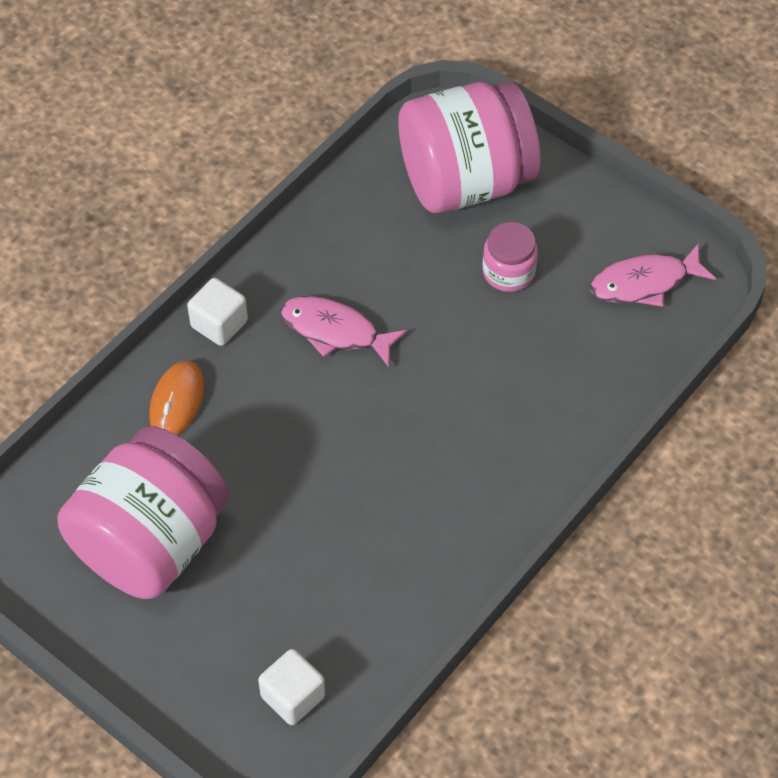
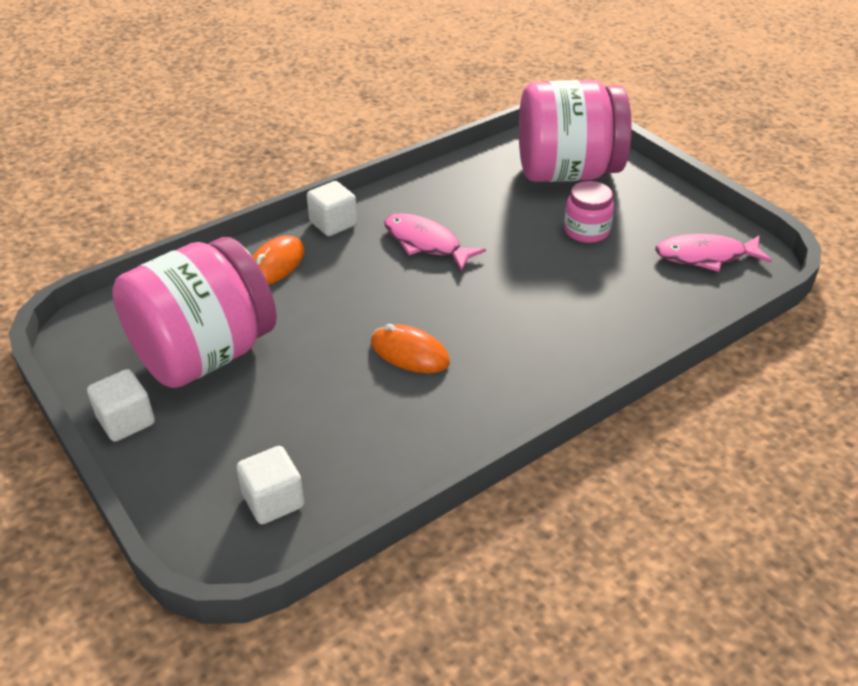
camera: 15 degrees right, 15 degrees down
(108, 644) = (126, 421): none -> white cube
(366, 490) = (409, 353): none -> orange mouse

